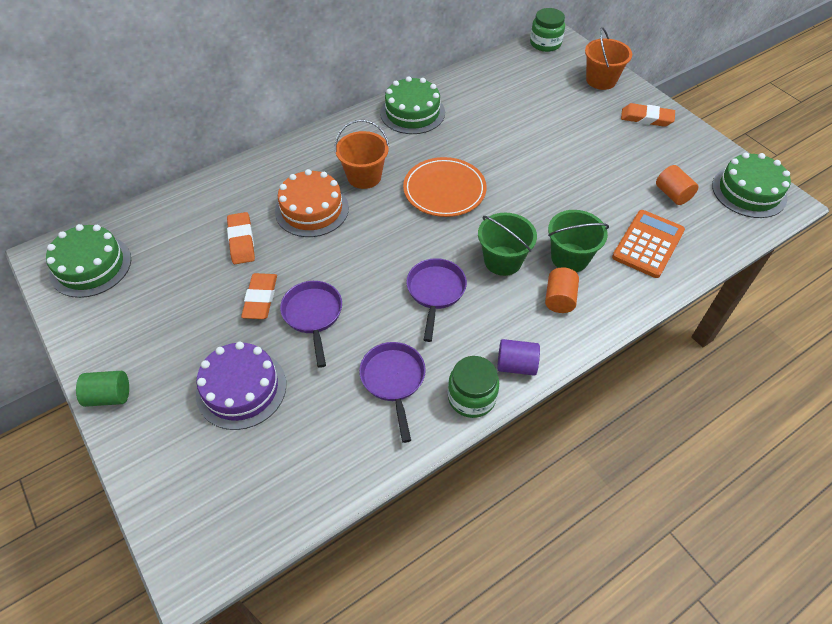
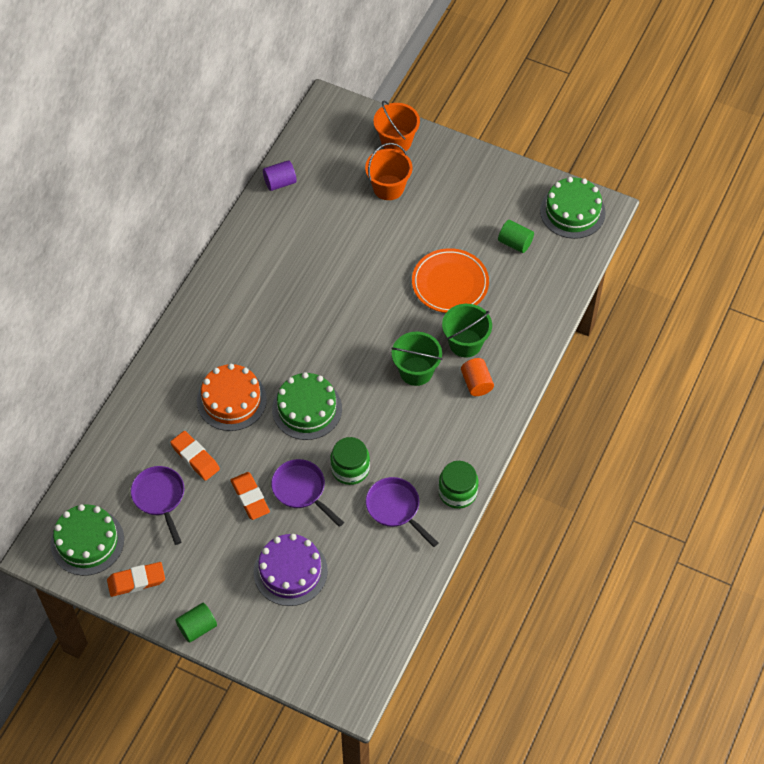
camera: 30 degrees left, 5 degrees up
(364, 176) = (253, 346): orange bucket -> orange bucket (388, 187)
(412, 112) = (249, 258): green cake -> green cake (307, 409)
(435, 292) = (381, 424): purple pan -> purple pan (160, 498)
(444, 190) = (330, 327): orange plate -> orange plate (450, 283)
(516, 365) = (474, 452): purple cylinder -> purple cylinder (280, 182)
(545, 43) = (321, 117): green jar -> green jar (350, 469)
(646, 118) = (457, 169): orange eraser -> orange eraser (136, 581)
(648, 244) = (518, 301): orange calculator -> none
(672, 194) = (515, 243): orange cylinder -> green cylinder

